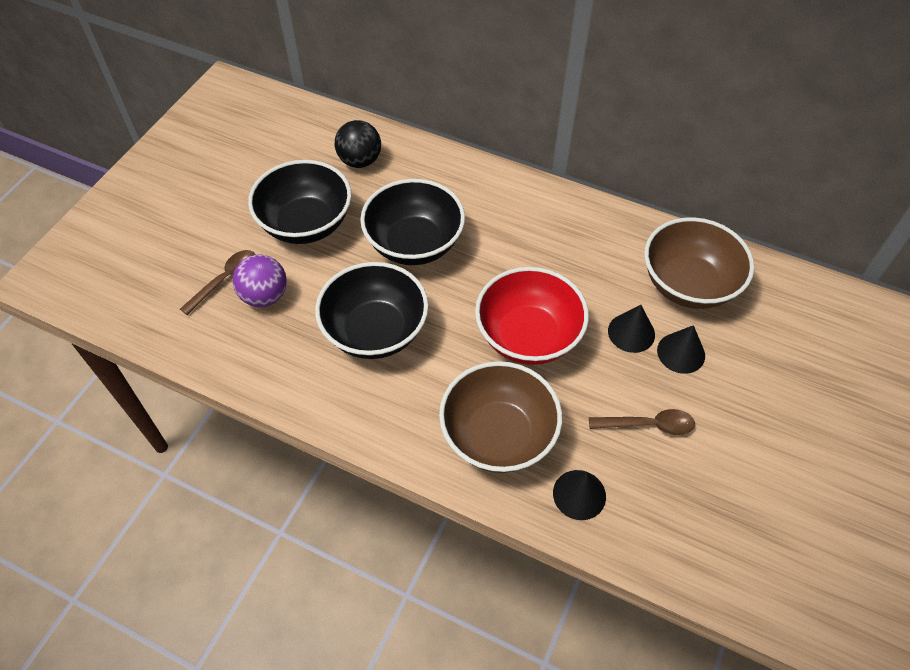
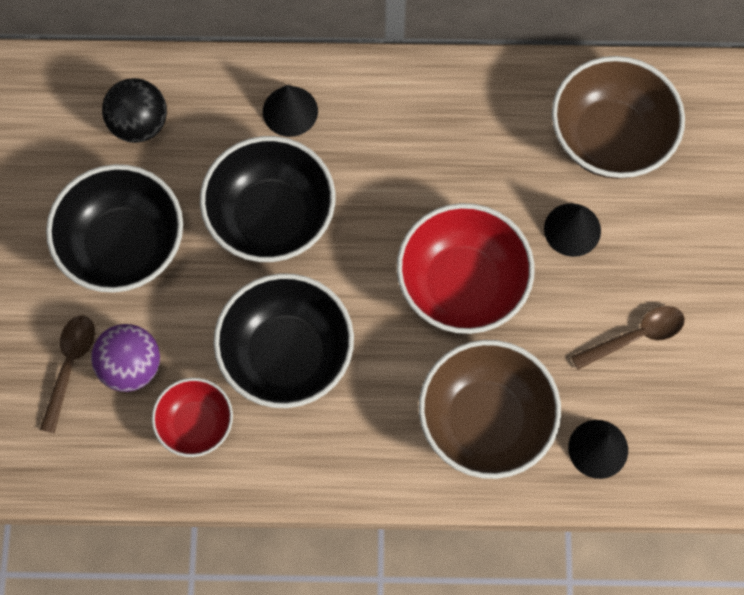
camera: 25 degrees left, 15 degrees up
(285, 349) = (196, 424): none -> red bowl
(681, 353) = (635, 232): black cone -> black cone (290, 111)

